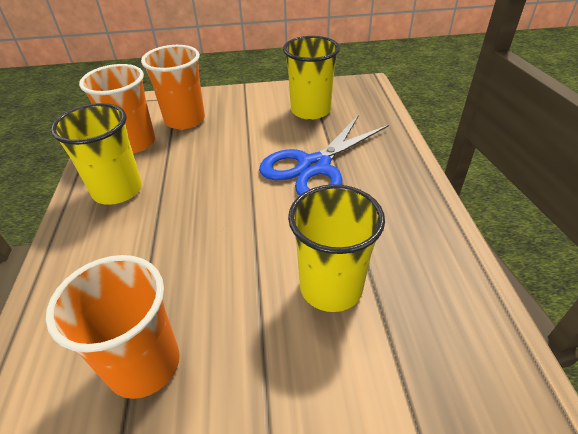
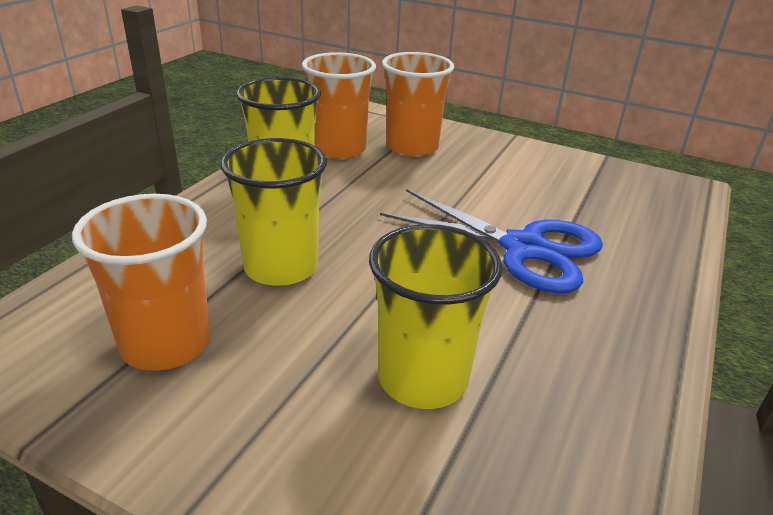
camera: 30 degrees right, 10 degrees down
(310, 110) = (575, 189): yellow cup -> yellow cup (281, 267)
(314, 166) = (523, 248): blue scissors -> blue scissors turned 135 degrees counterclockwise

